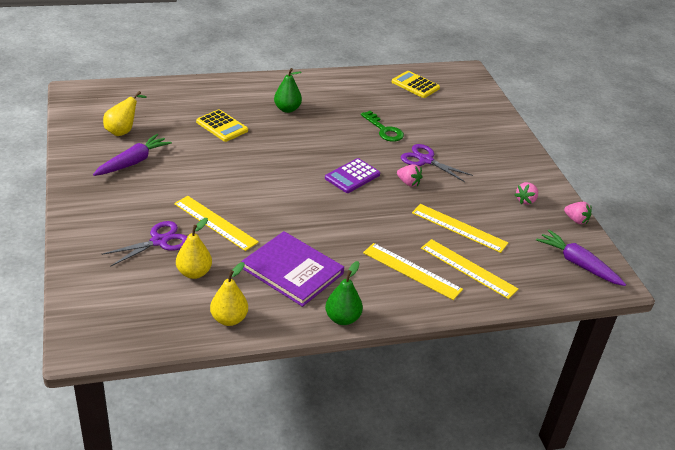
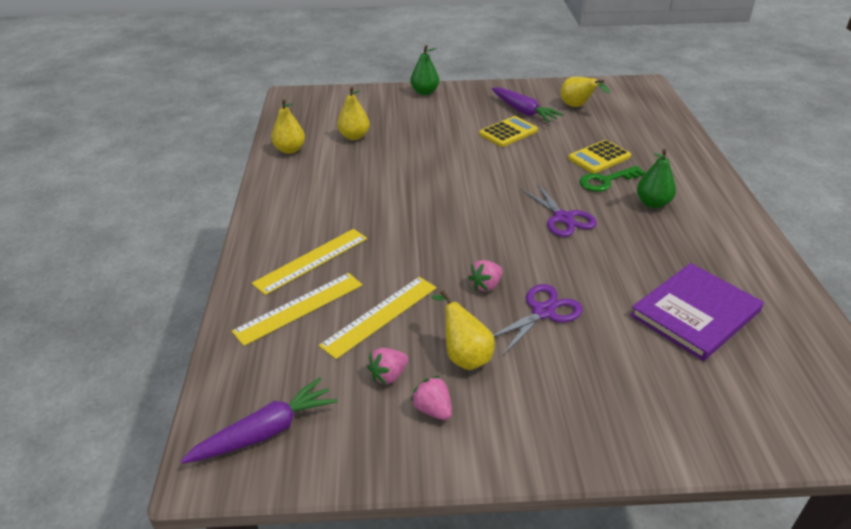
camera: 105 degrees right, 0 degrees up
(159, 241) = (401, 122): purple scissors -> purple scissors (563, 218)
(215, 223) = (423, 148): yellow ruler -> none
(292, 271) = (339, 184): purple book -> purple book (695, 313)
(342, 318) = (261, 206): green pear -> green pear (424, 92)
(352, 176) = (501, 239): purple calculator -> none
(384, 130) = (620, 282): green key -> green key (606, 181)
(415, 85) = (782, 341): yellow calculator -> yellow calculator (508, 132)
(478, 190) = (464, 356): none -> yellow pear
(576, 220) = (371, 467): pink strawberry -> pink strawberry (388, 375)

